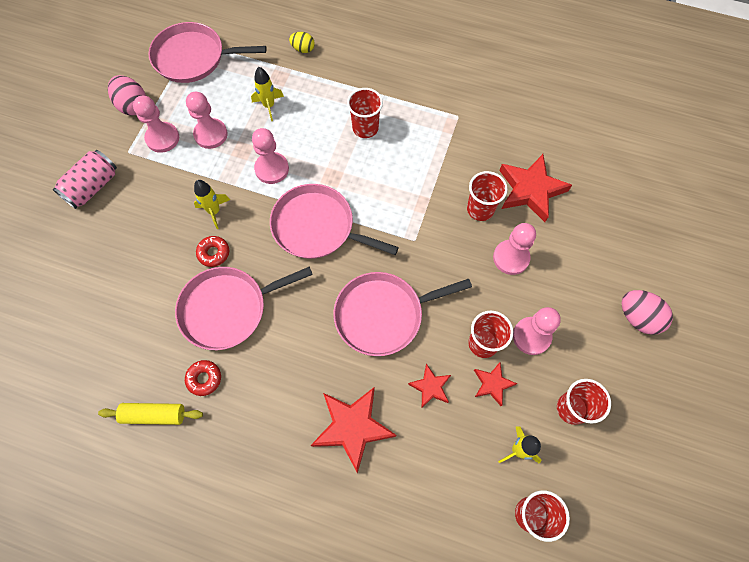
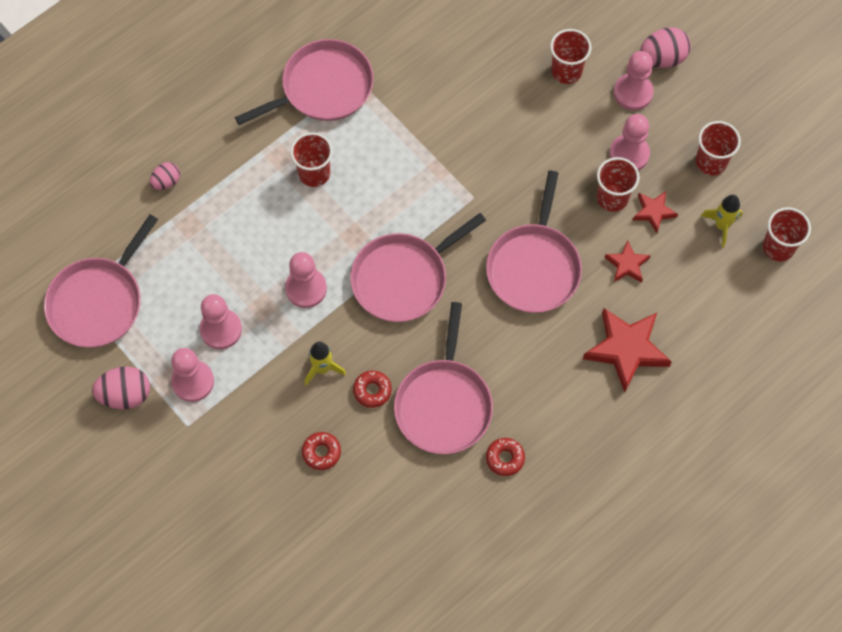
camera: 60 degrees left, 0 degrees up
(93, 187) = (211, 480): pink can -> none
(147, 245) = (321, 452): none -> red donut
(154, 415) = (515, 519): yellow rolling pin -> none
(269, 106) = (222, 253): yellow rocket -> none
(303, 49) = (166, 181): yellow egg -> pink egg
(435, 99) = (323, 88): none -> pink pan
(480, 209) = (476, 121): red cup -> red cup (566, 71)
(511, 258) = (543, 125): pink pawn -> pink pawn (633, 93)
(530, 190) = (484, 65): red star -> none

